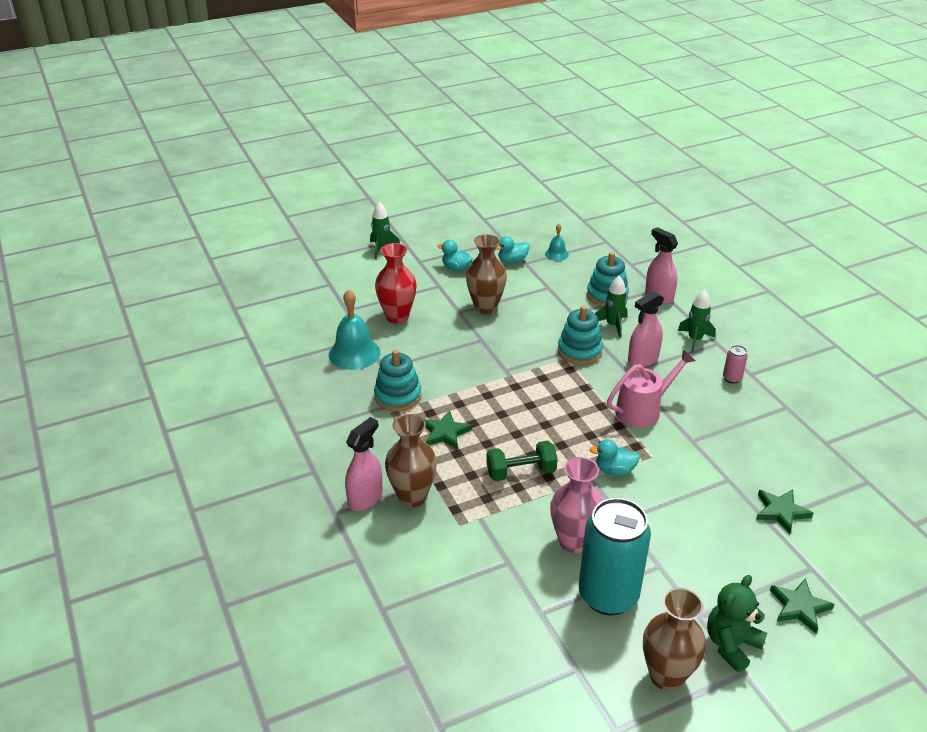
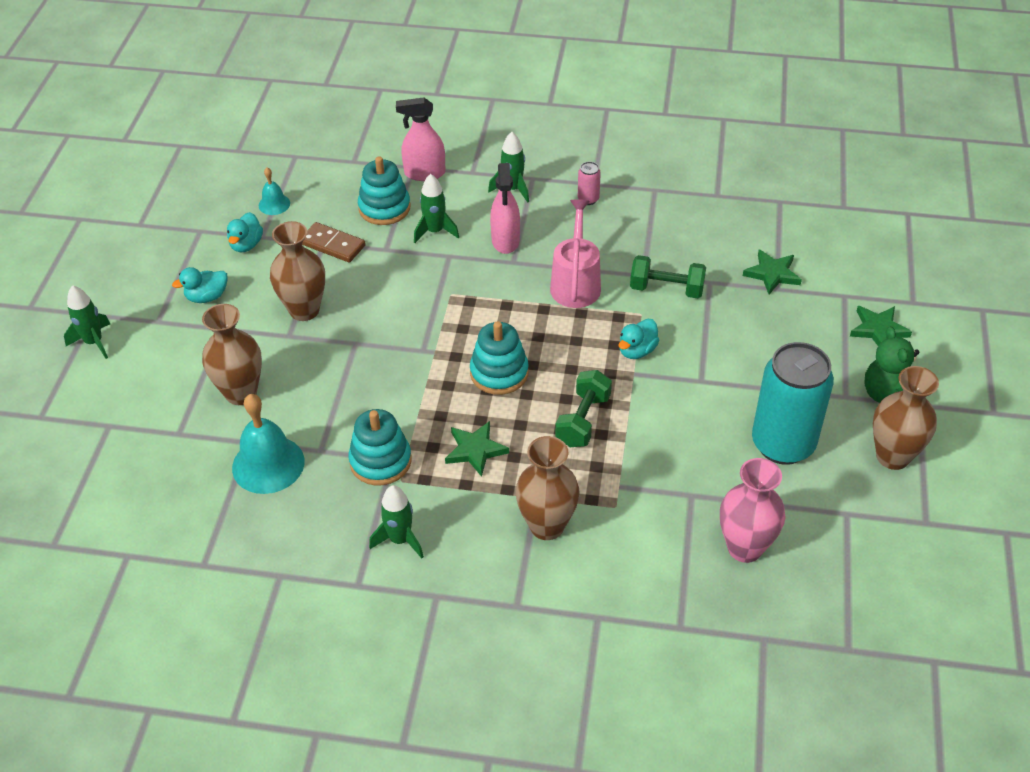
camera: 55 degrees left, 10 degrees up
(344, 434) = (400, 540): none -> green rocket
(365, 498) = (516, 567): pink spray bottle -> none
(397, 316) = (241, 393): red vase -> brown vase
(551, 291) = (332, 245): none -> brown domino
(573, 541) = (703, 432): pink vase -> pink vase (745, 548)
(579, 351) = (449, 278): turquoise stacking toy -> turquoise stacking toy (499, 373)
(692, 458) = (666, 289): none -> green dumbbell

